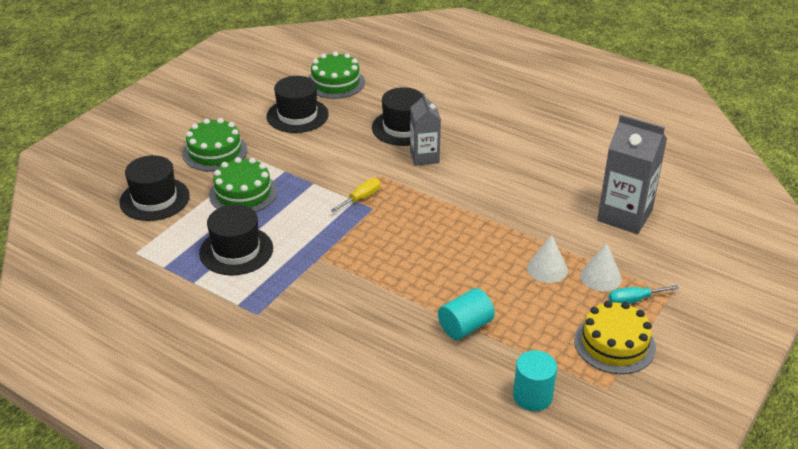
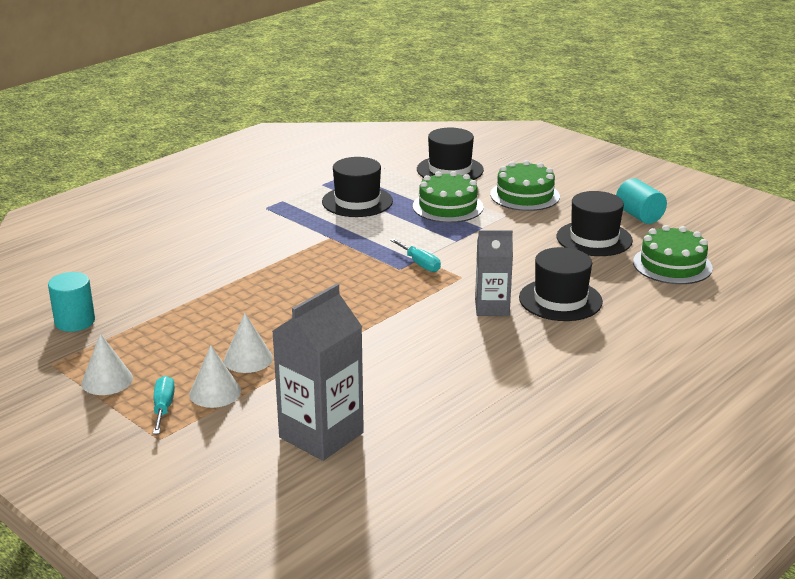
camera: 100 degrees right, 10 degrees down
(361, 198) = (420, 264): yellow screwdriver -> turquoise screwdriver
(465, 327) = (188, 299): turquoise cylinder -> turquoise cylinder (639, 216)
(614, 344) = (107, 380): yellow cake -> white cone

